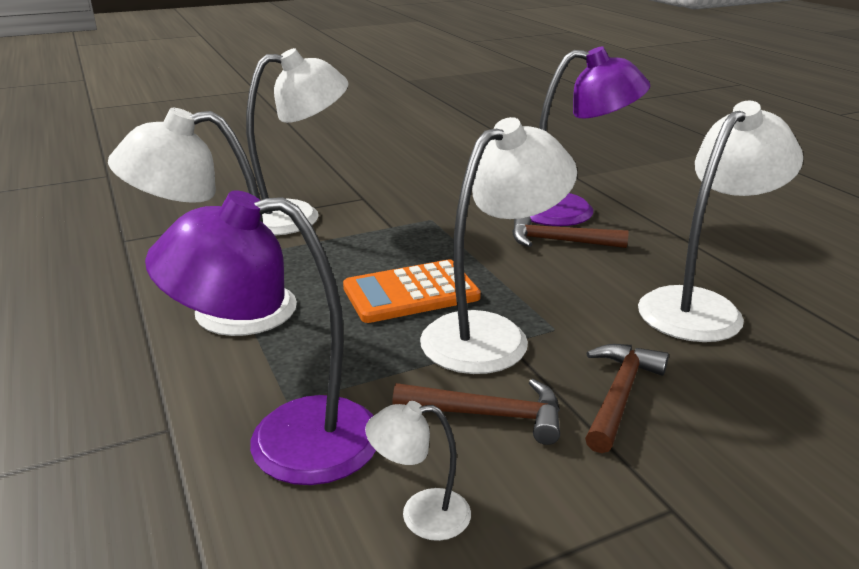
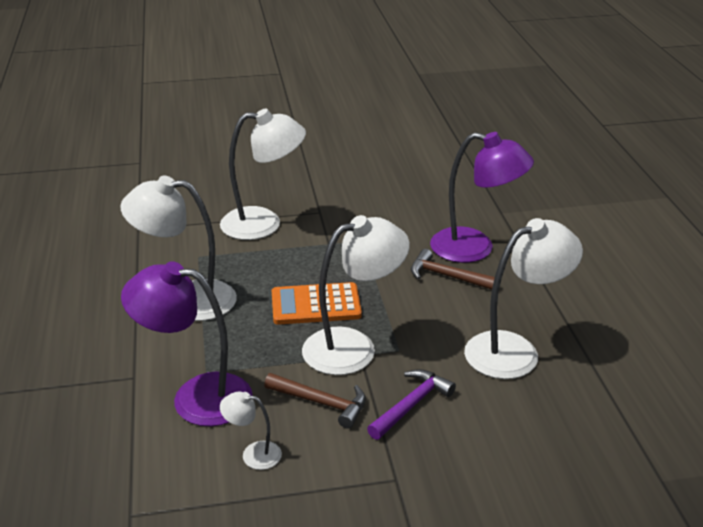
camera: 15 degrees right, 5 degrees up
(619, 394) = (411, 405): brown hammer -> purple hammer

